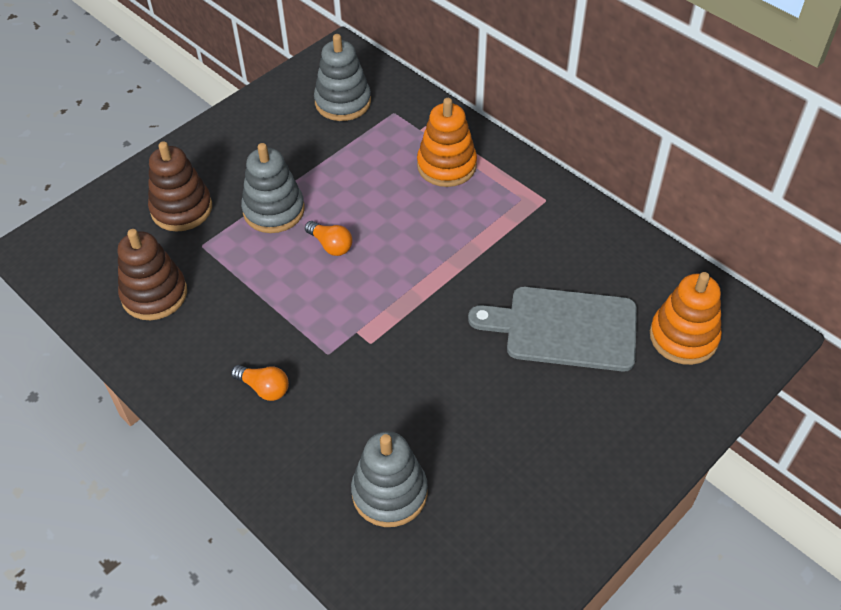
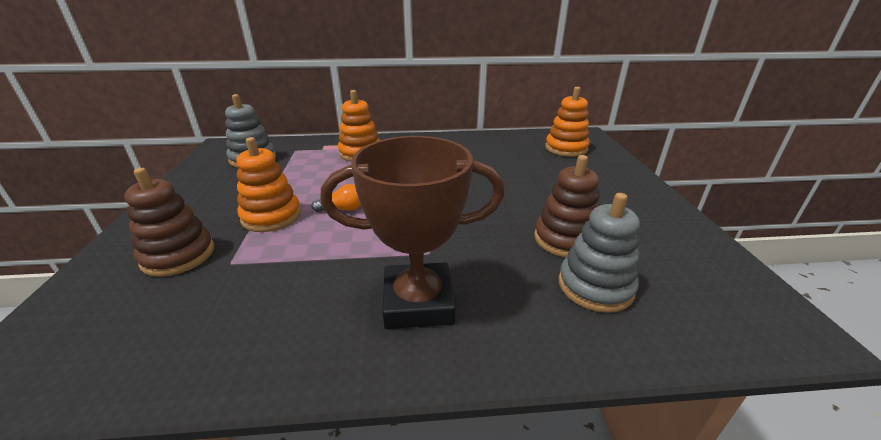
camera: 50 degrees left, 20 degrees down
(154, 294) = (219, 318): brown stacking toy -> brown stacking toy (565, 239)
(264, 388) = (418, 302): orange light bulb -> brown trophy
(274, 210) = (271, 216): grey stacking toy -> orange stacking toy
(564, 328) = (522, 170): grey cutting board -> none

